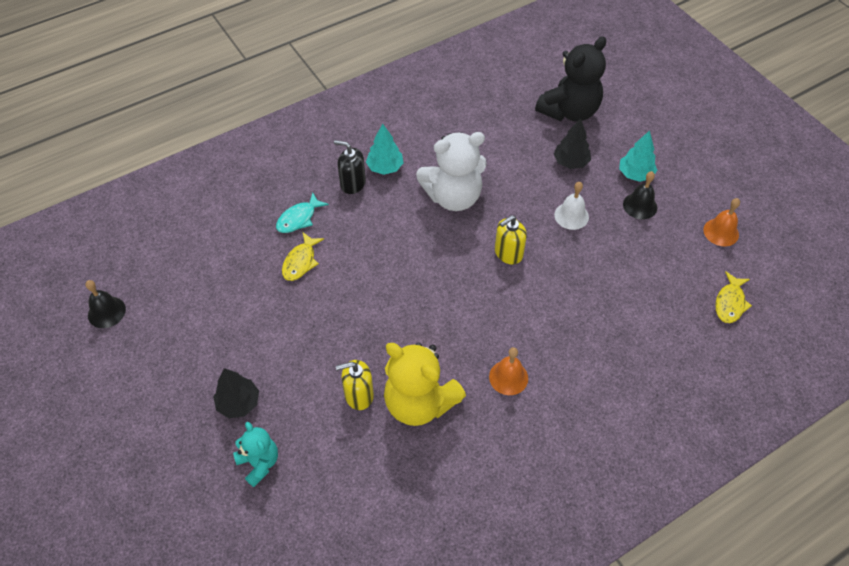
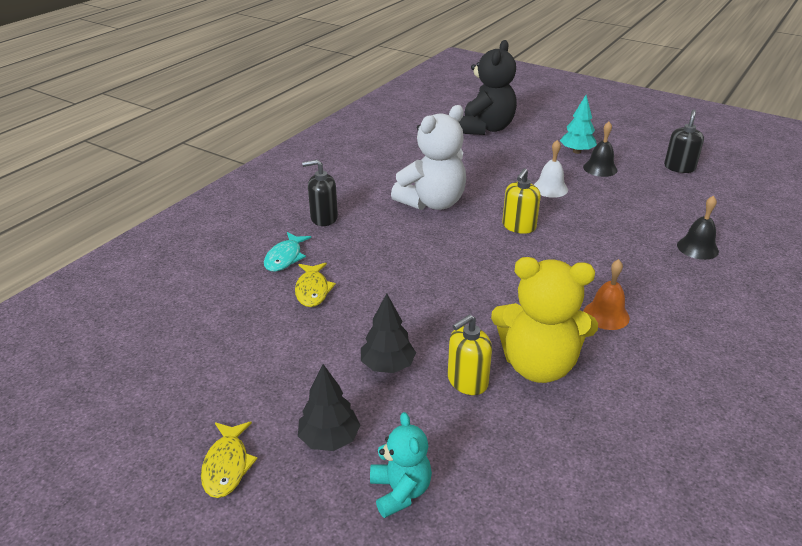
camera: 25 degrees left, 20 degrees down
(106, 312) = (89, 406): black bell -> black bell (697, 248)
(259, 463) = (400, 491): turquoise teddy bear -> turquoise teddy bear turned 45 degrees clockwise
(385, 167) = (348, 199): turquoise tree -> none
(570, 162) = (516, 157): black tree -> black tree (388, 366)
(721, 232) = (679, 167): orange bell -> black soap dispenser
(730, 303) = (735, 207): yellow fish -> yellow fish (227, 465)

